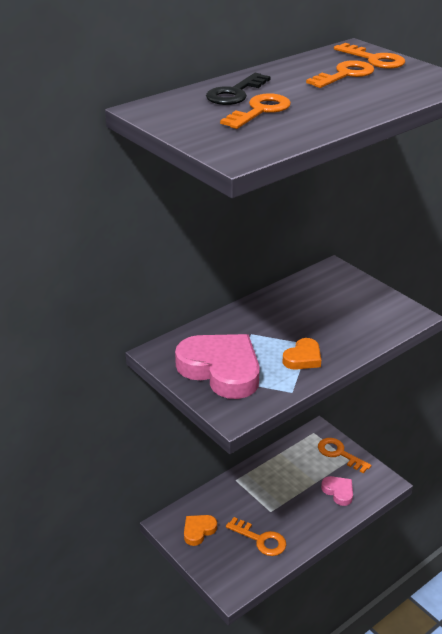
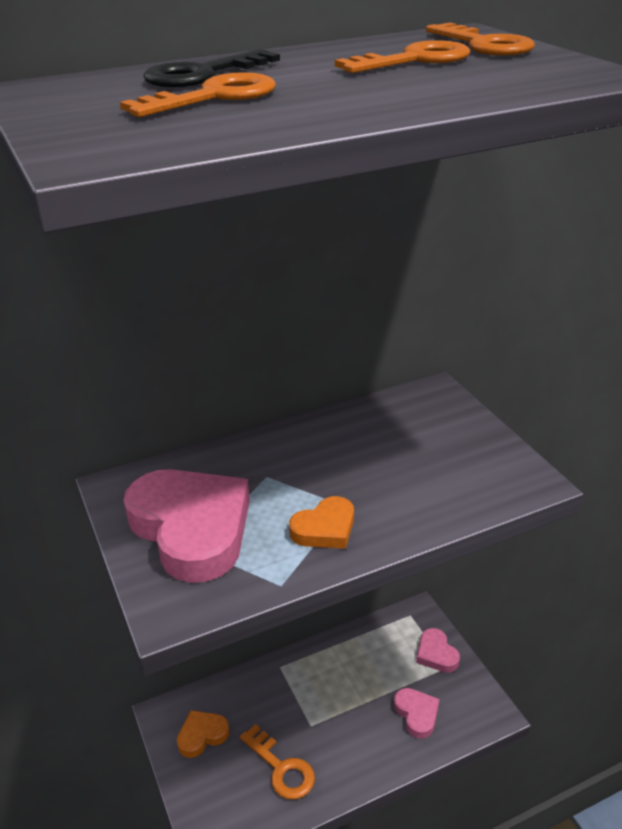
camera: 15 degrees right, 0 degrees up
(339, 453) = (436, 654): orange key -> pink heart

